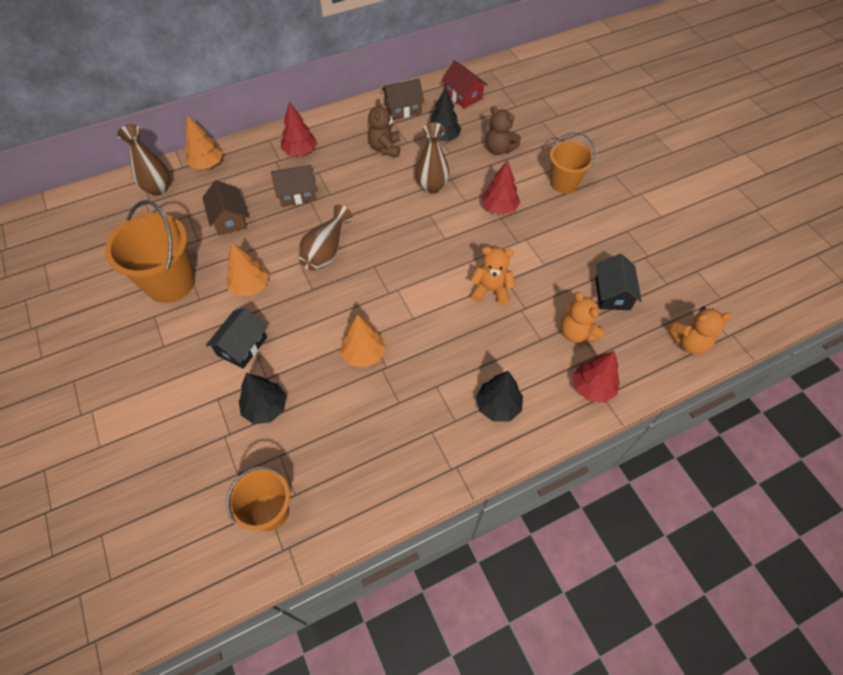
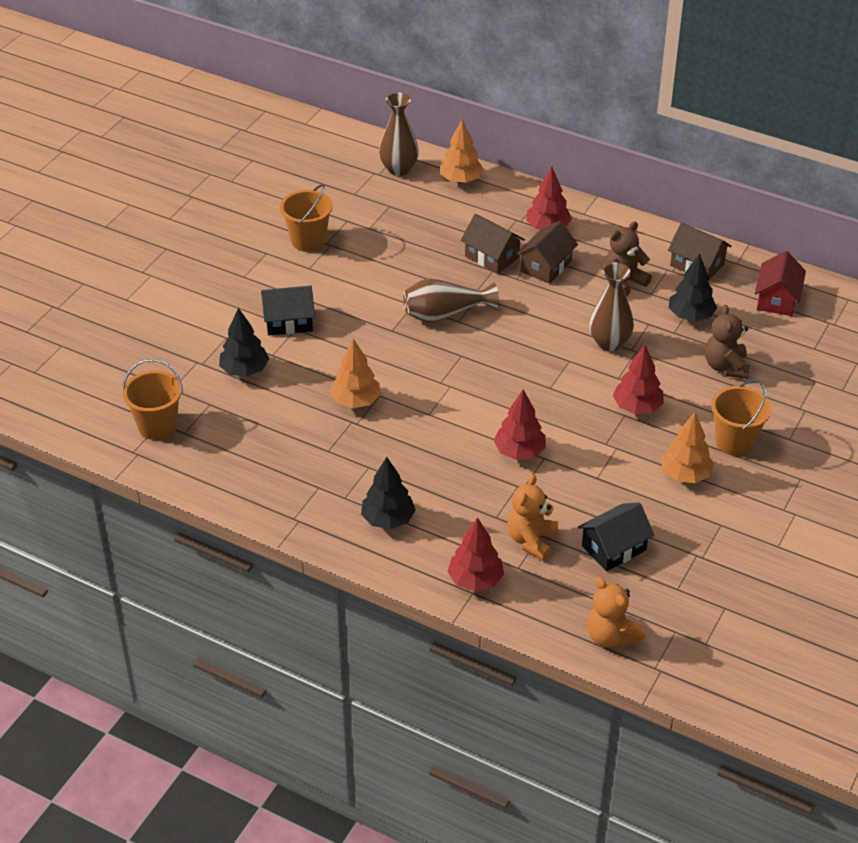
camera: 55 degrees right, 15 degrees down
(170, 282) = (308, 241): orange bucket -> orange bucket, size x0.64
(229, 219) = (413, 232): brown house -> brown house (546, 266)
(250, 286) = (354, 290): orange tree -> orange tree (685, 475)
(490, 290) = (519, 452): orange teddy bear -> red tree

